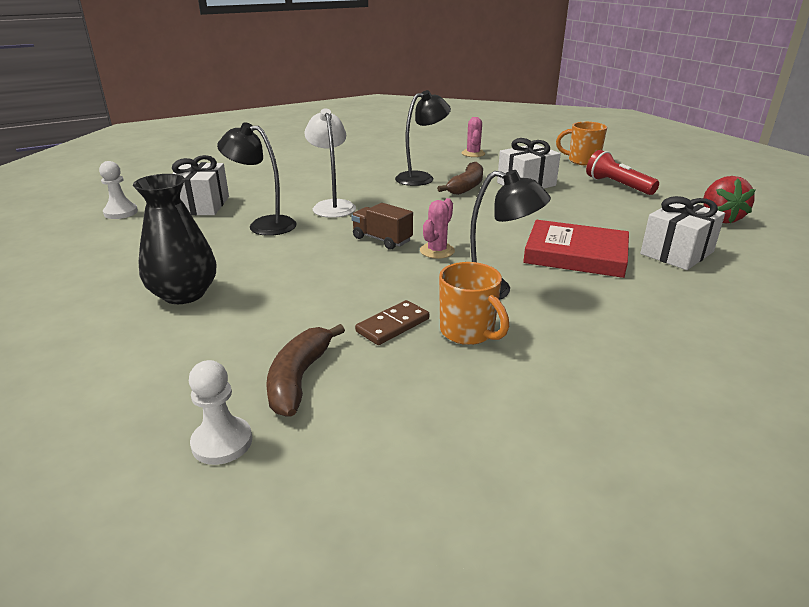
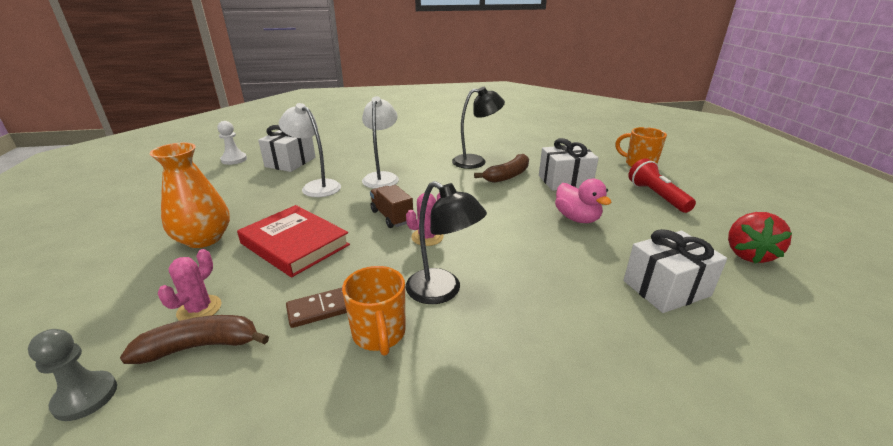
camera: 20 degrees right, 0 degrees up
(184, 294) = (204, 239): black vase -> orange vase
(222, 442) = (85, 397): white pawn -> grey pawn
(264, 225) = (316, 186): black lamp -> white lamp
(299, 379) = (200, 346): brown banana -> brown banana turned 45 degrees clockwise
(473, 153) = (540, 144): pink cactus -> pink cactus (199, 309)
(563, 213) = (577, 218): none -> pink duck
(575, 254) = (554, 267): red book -> red book (295, 244)

